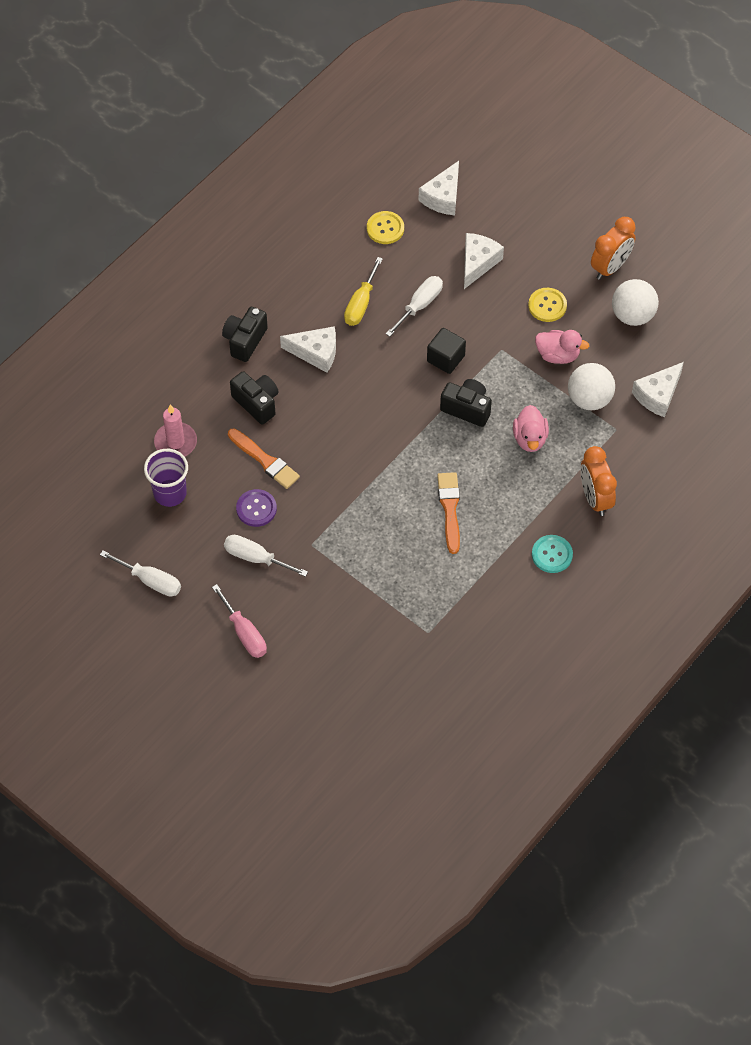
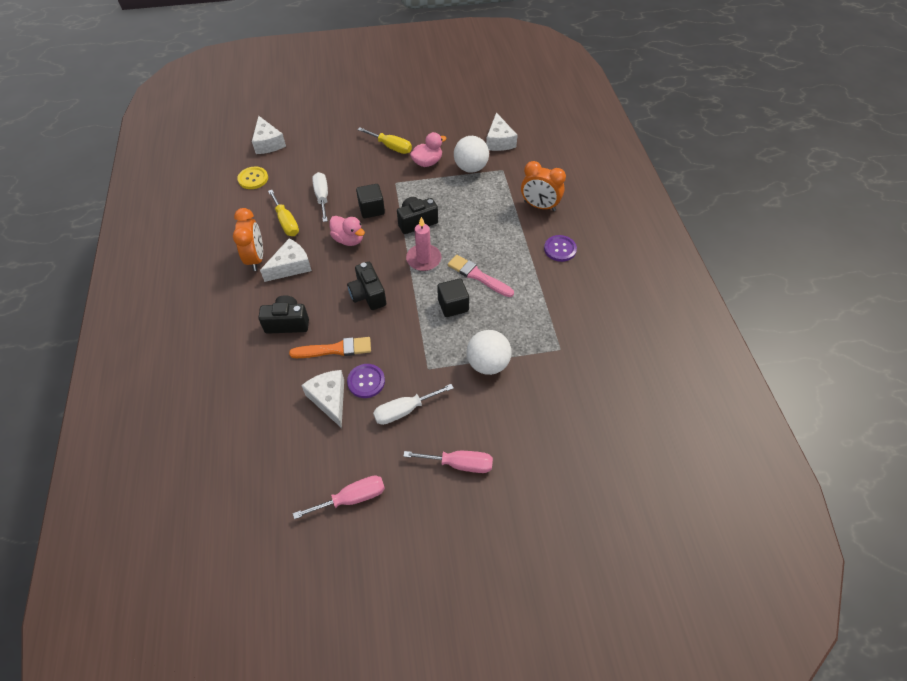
camera: 50 degrees left, 5 degrees down
(151, 581) = (352, 498): white screwdriver -> pink screwdriver
(170, 493) = (294, 428): purple cup -> none
(175, 442) = (259, 393): pink candle -> pink candle (423, 259)
(245, 340) = (235, 297): black camera -> black camera (368, 295)
(396, 514) = (453, 305): none -> black cube
(450, 509) = (478, 276): orange brush -> pink brush
(478, 263) = (328, 156): white cheese -> white cheese (329, 399)
(530, 438) = (468, 208): pink duck -> pink duck (348, 240)
(547, 305) = (391, 147): yellow button -> yellow screwdriver
(552, 554) = (560, 249): turquoise button -> purple button
(610, 267) = (398, 110): orange clock -> orange clock (256, 258)
(632, 315) = (438, 120): white ball -> white ball (487, 364)

